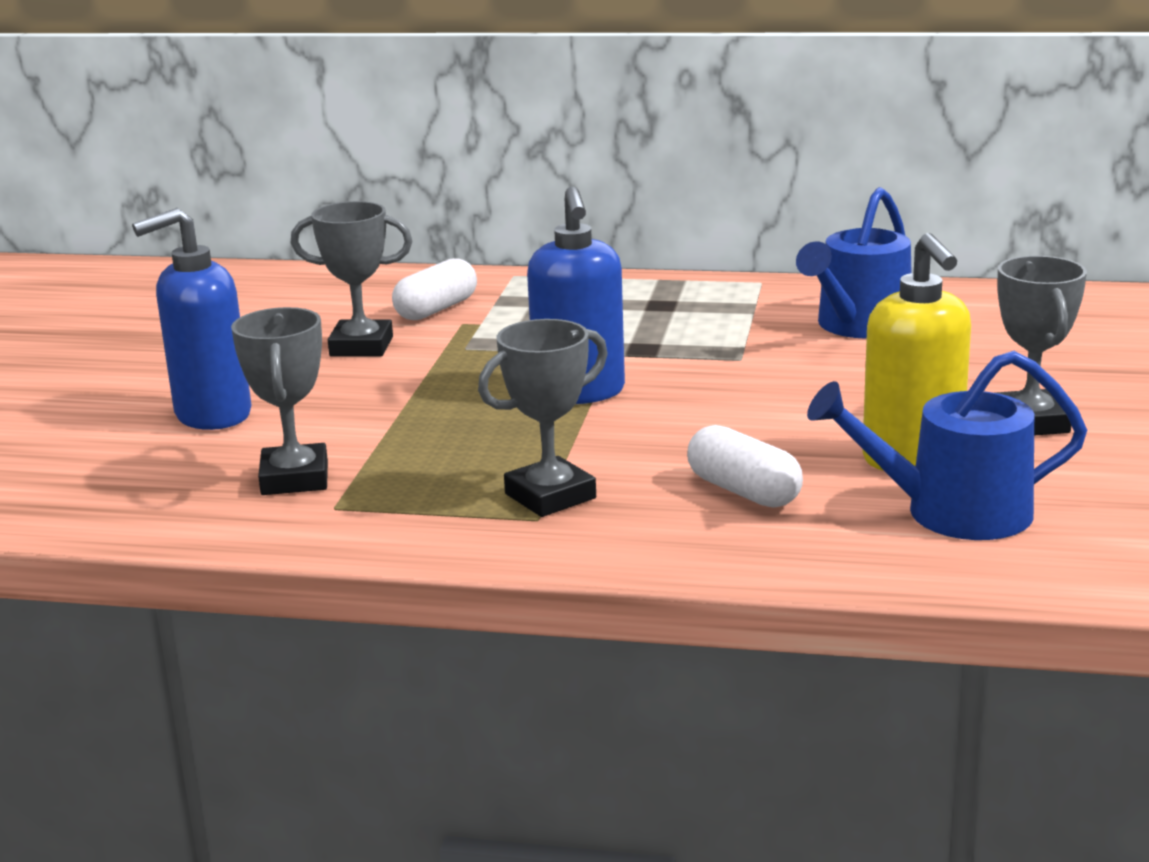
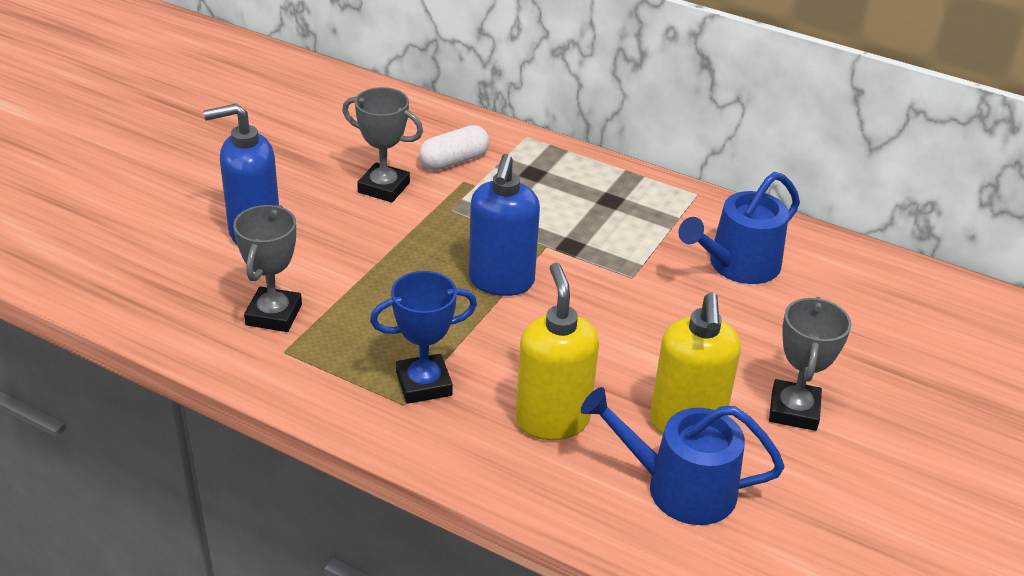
camera: 15 degrees right, 15 degrees up
(550, 496) = (424, 384): grey trophy -> blue trophy
(743, 491) = (552, 420): white capsule -> yellow soap dispenser

